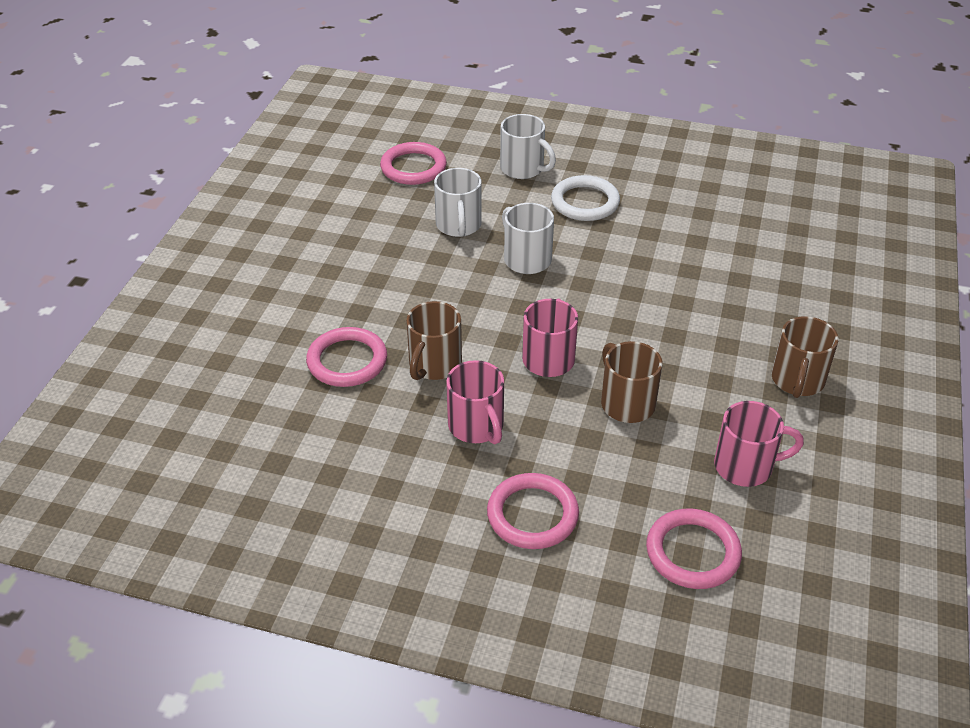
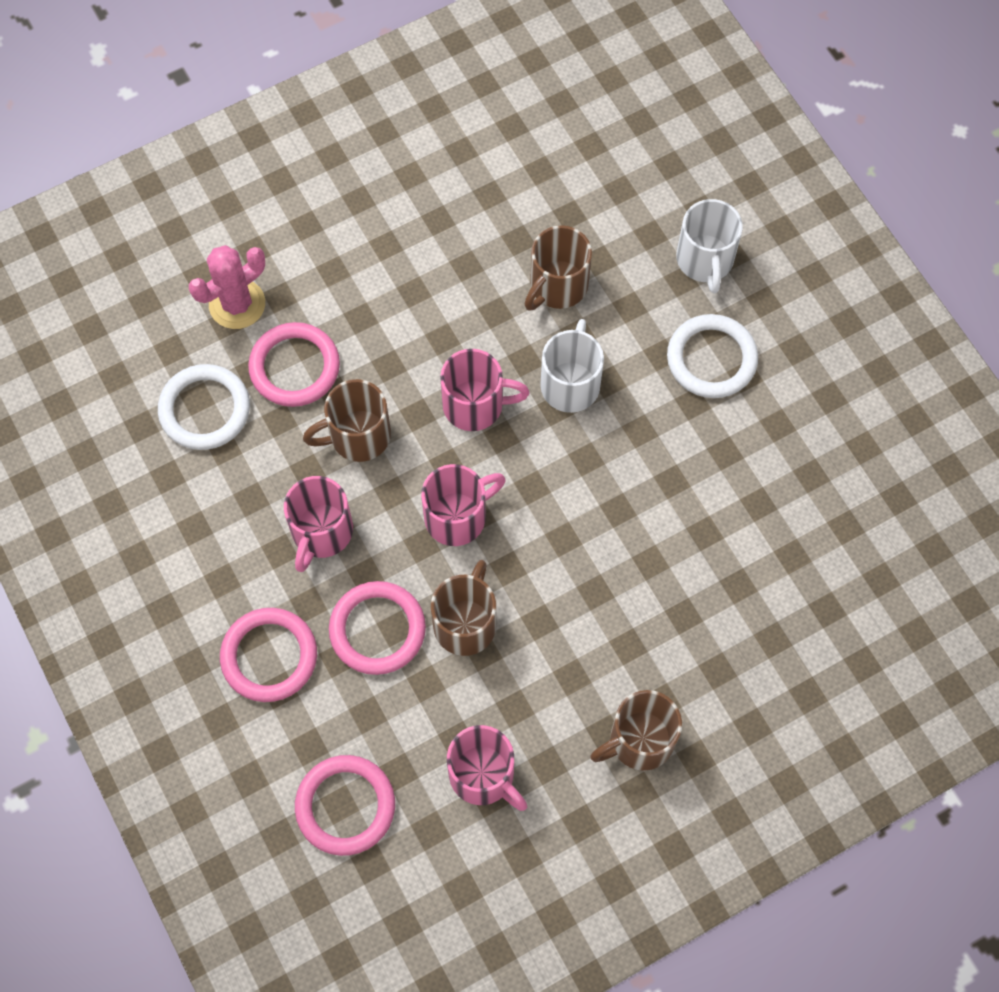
camera: 45 degrees right, 25 degrees up
(265, 357) = (237, 304): none -> pink cactus
(312, 422) = (205, 409): none -> white ring
(413, 167) = (600, 168): pink ring -> pink ring (377, 629)
(458, 225) = (557, 286): white mug -> brown mug
(486, 303) = (475, 405): none -> pink mug

